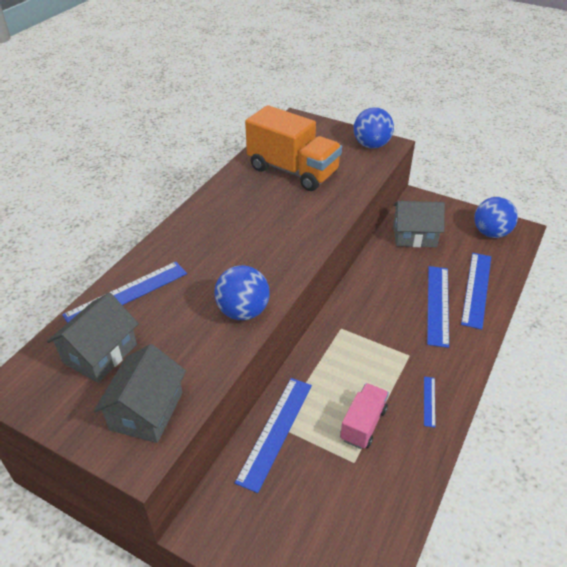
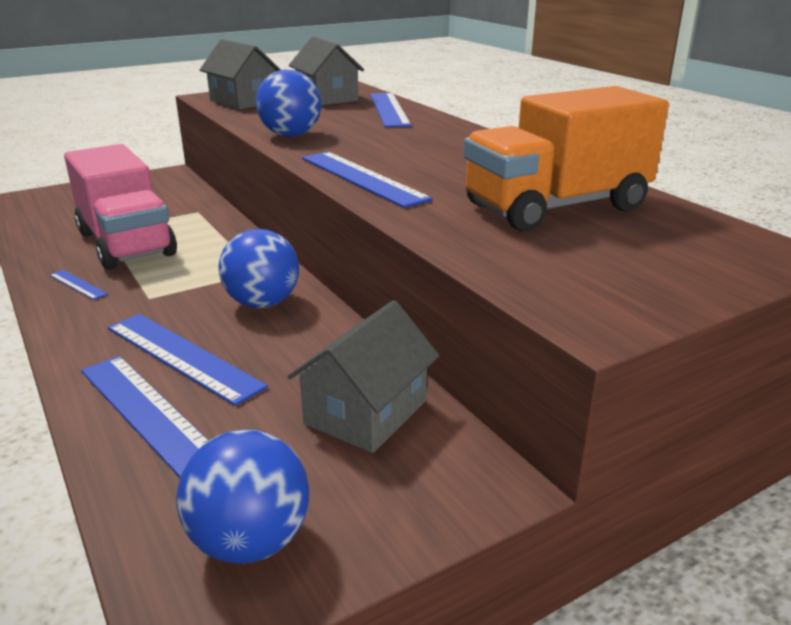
camera: 120 degrees right, 15 degrees down
(276, 431) = (193, 209): blue ruler -> blue ruler (361, 178)
(363, 424) = (126, 244): pink truck -> pink truck, size x1.88
(371, 145) = (605, 299): blue ball -> blue ball (262, 303)

